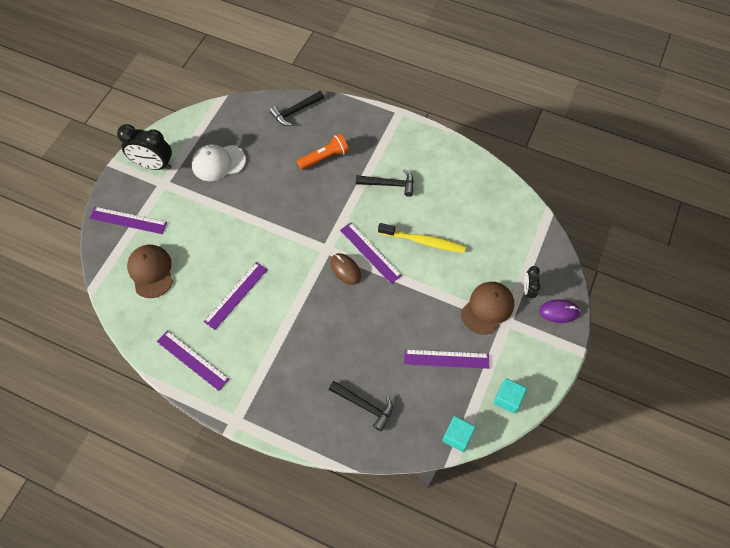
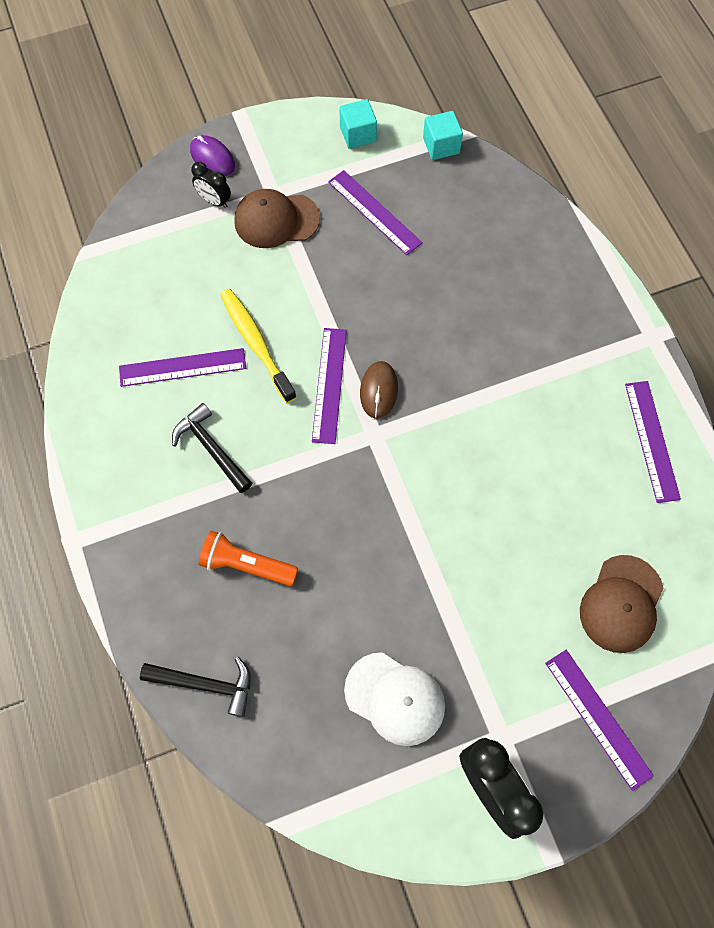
camera: 135 degrees left, 5 degrees up
(236, 295) = (537, 474): purple ruler -> purple ruler (182, 368)
(364, 405) = (503, 241): black hammer -> none
(528, 290) = (214, 201): black clock -> black clock turned 75 degrees clockwise

